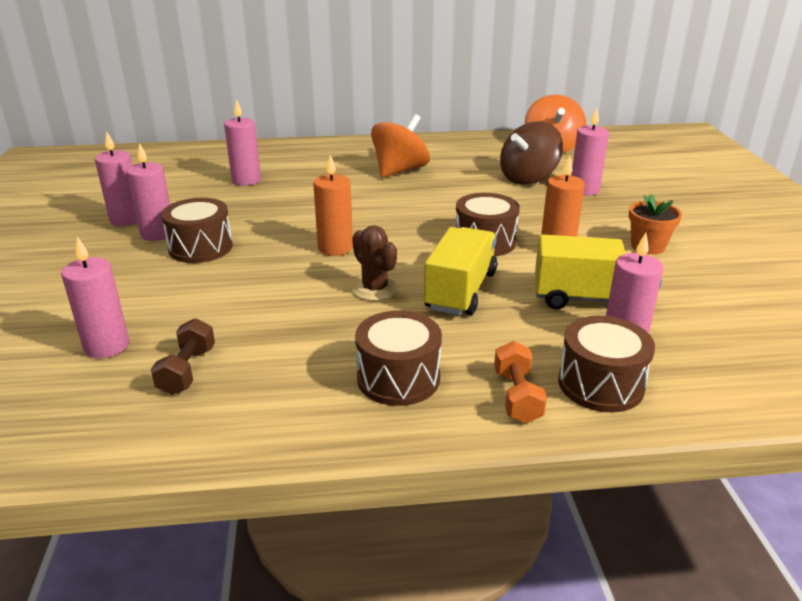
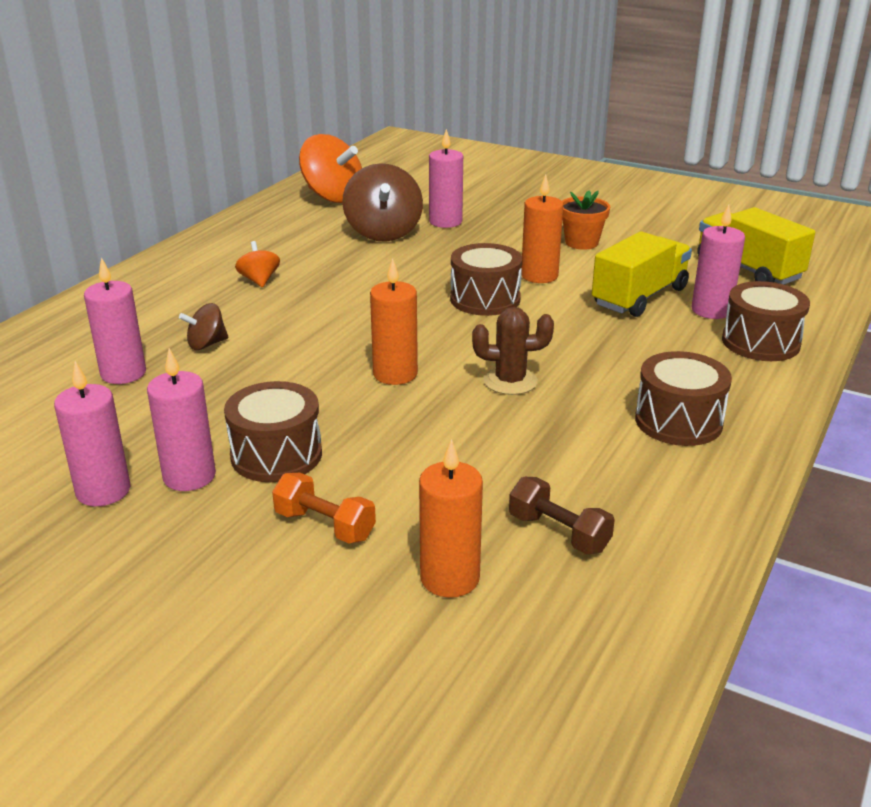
camera: 55 degrees left, 0 degrees up
(107, 346) = (449, 578): pink candle -> orange candle
(303, 186) = (206, 344): none -> brown spinning top
(400, 171) = (259, 280): orange spinning top -> orange spinning top, size x0.51
(461, 291) = (562, 343): yellow truck -> yellow truck (748, 269)
(517, 396) = (749, 380): orange dumbbell -> orange dumbbell (325, 525)

